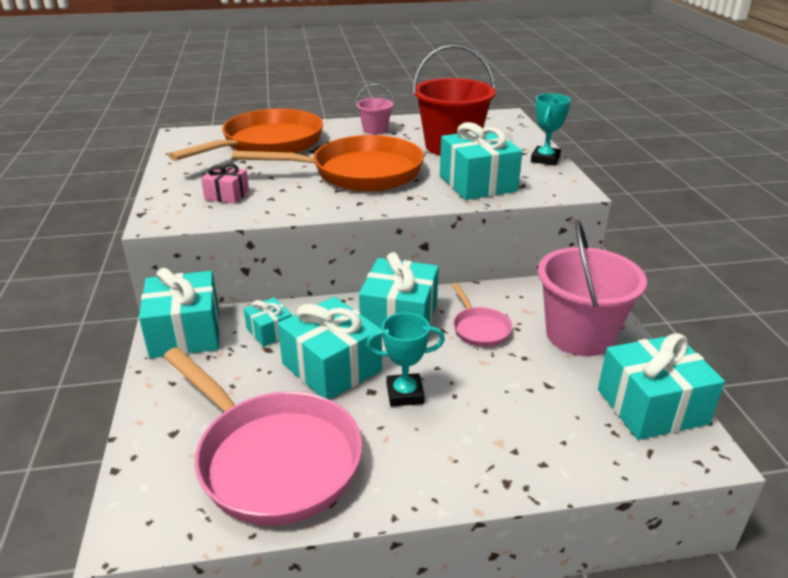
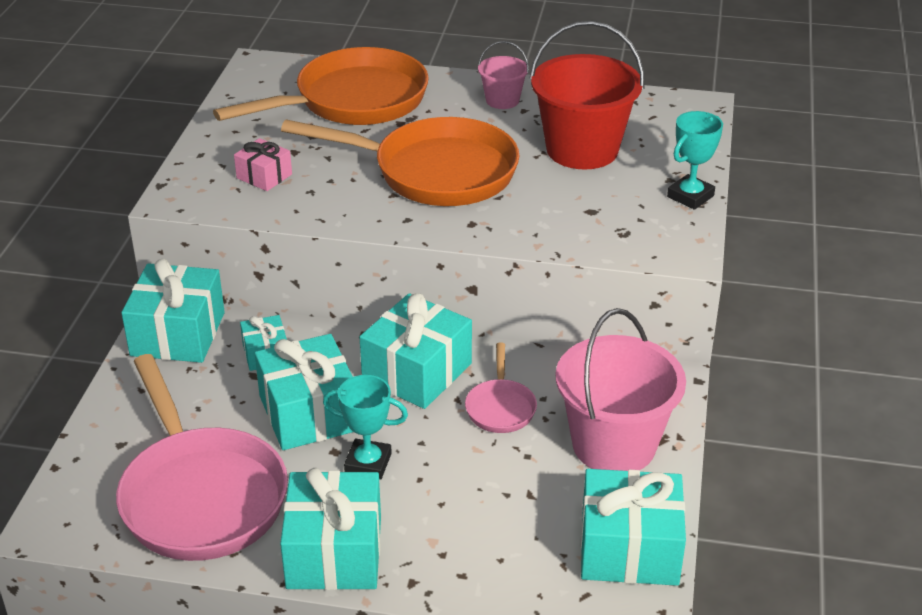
camera: 20 degrees right, 5 degrees up
(478, 183) = (571, 218): turquoise gift -> turquoise gift (334, 552)

